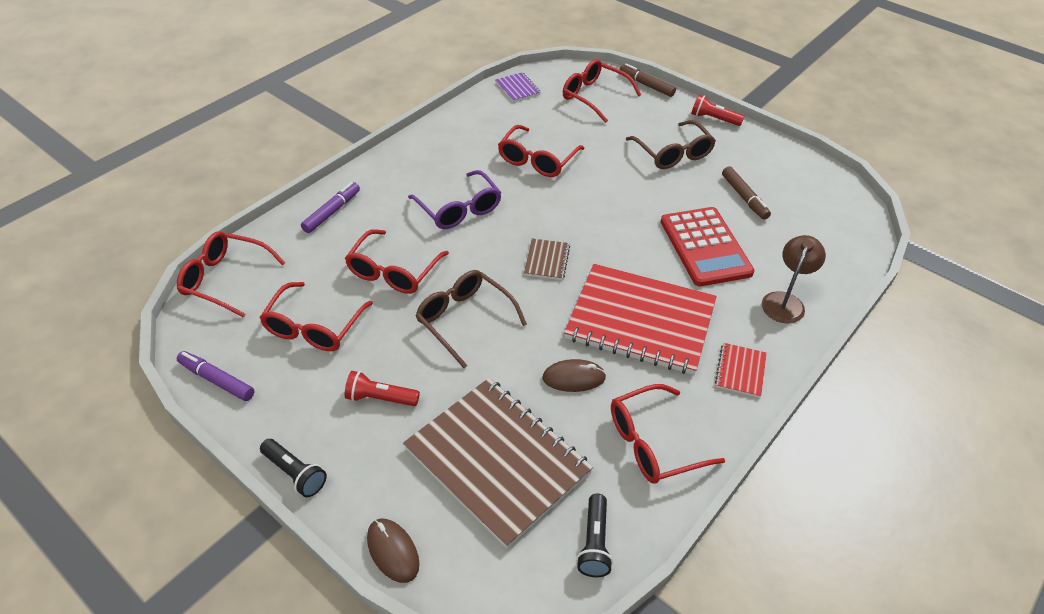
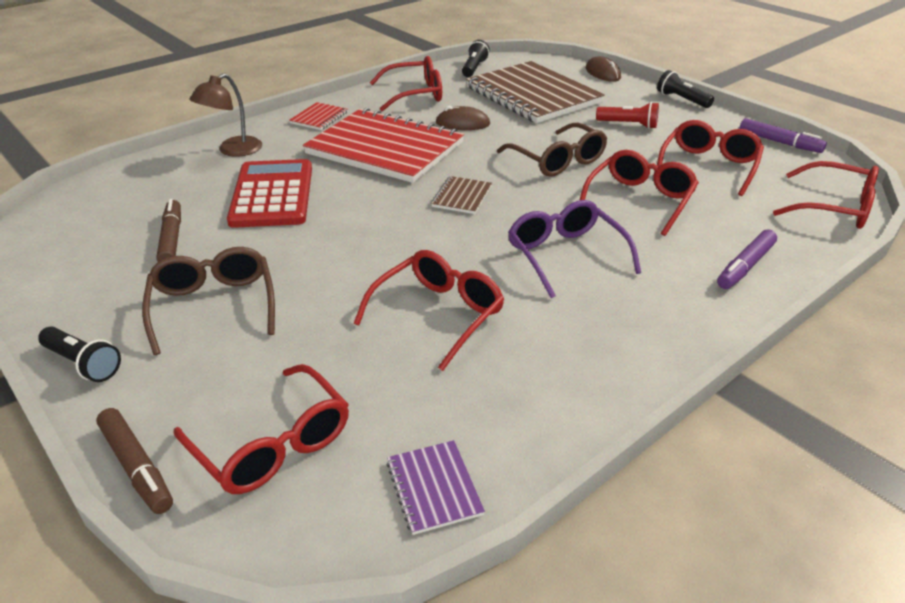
camera: 170 degrees left, 10 degrees down
(713, 119) = (83, 364): red flashlight -> black flashlight

